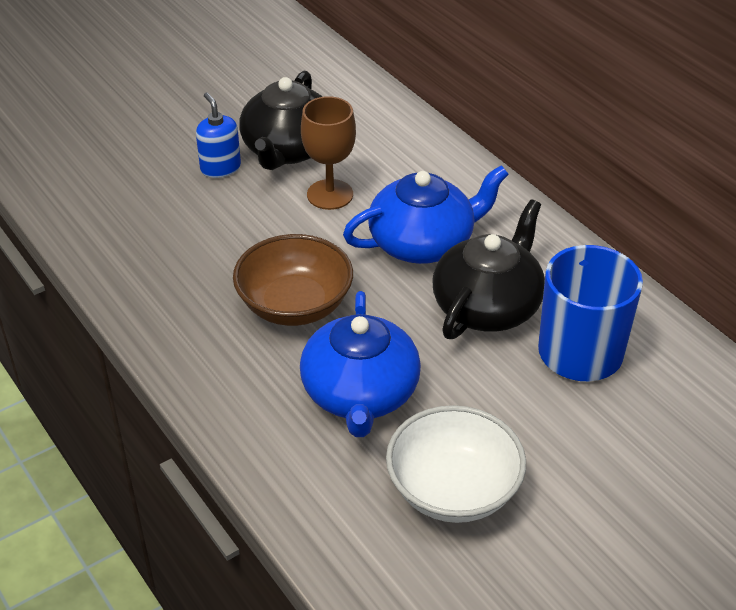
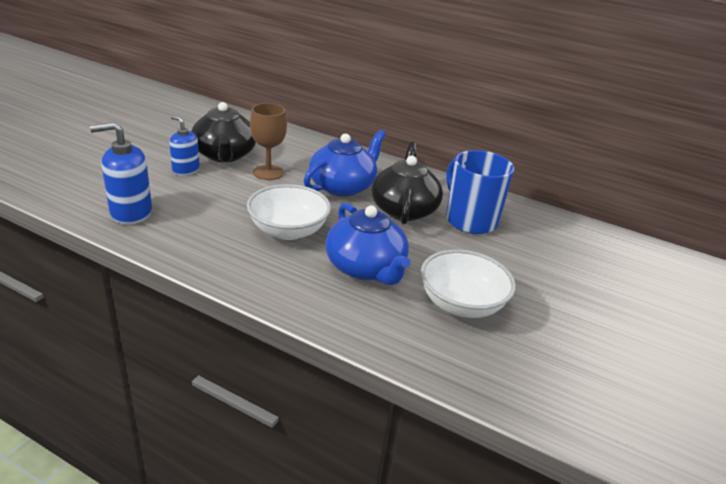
camera: 30 degrees left, 10 degrees down
(115, 229) = (131, 212): none -> blue soap dispenser
(295, 305) = (288, 230): brown bowl -> white bowl

